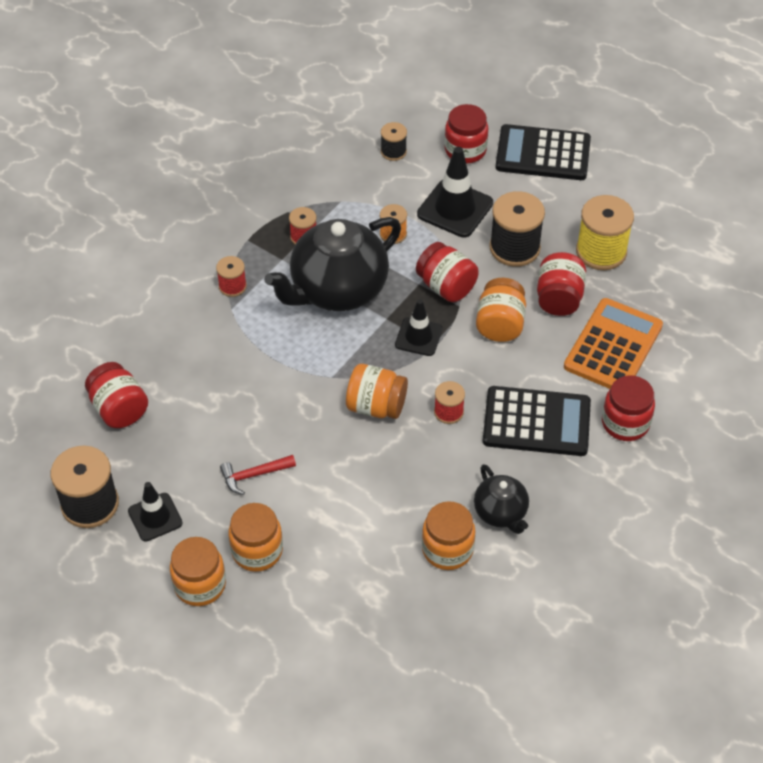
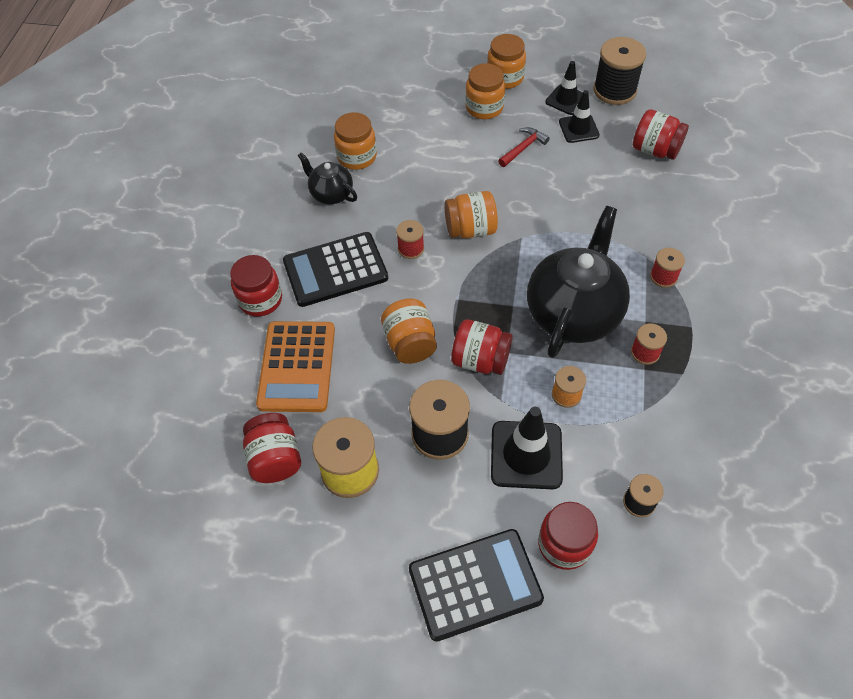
camera: 155 degrees right, 5 degrees up
(418, 337) = (474, 300): black traffic cone -> black traffic cone (578, 129)
(559, 298) = (369, 395): red jar -> red jar (275, 459)

